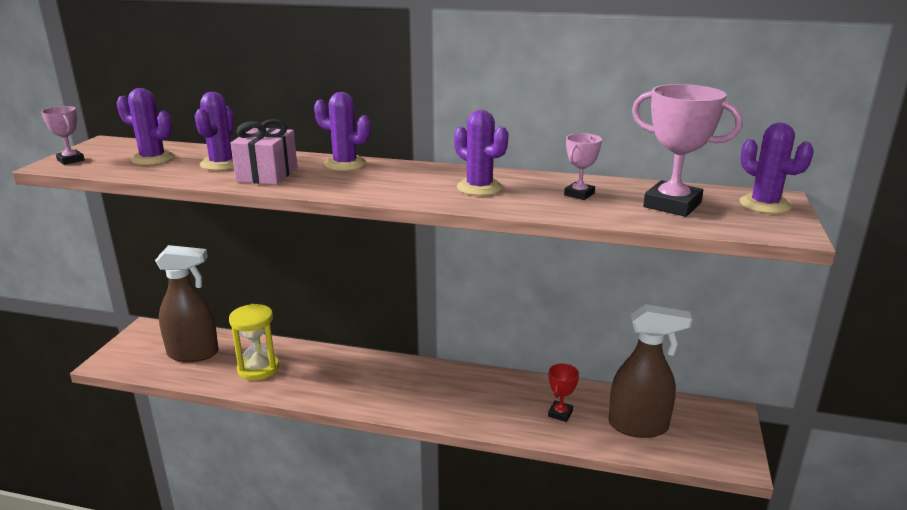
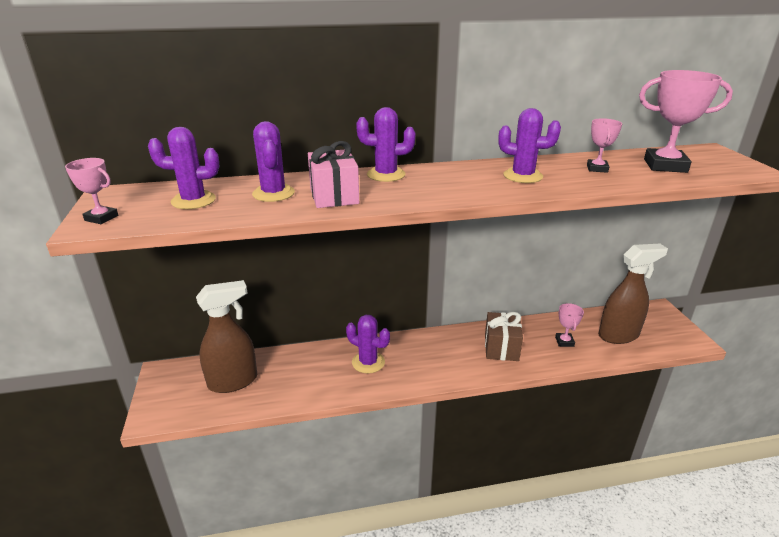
camera: 25 degrees left, 5 degrees up
(258, 368) = (307, 377): yellow hourglass -> none
(478, 398) = (501, 347): none -> brown gift
(560, 413) = (564, 342): red trophy -> pink trophy
(764, 204) = (713, 155): purple cactus -> purple cactus (368, 362)

